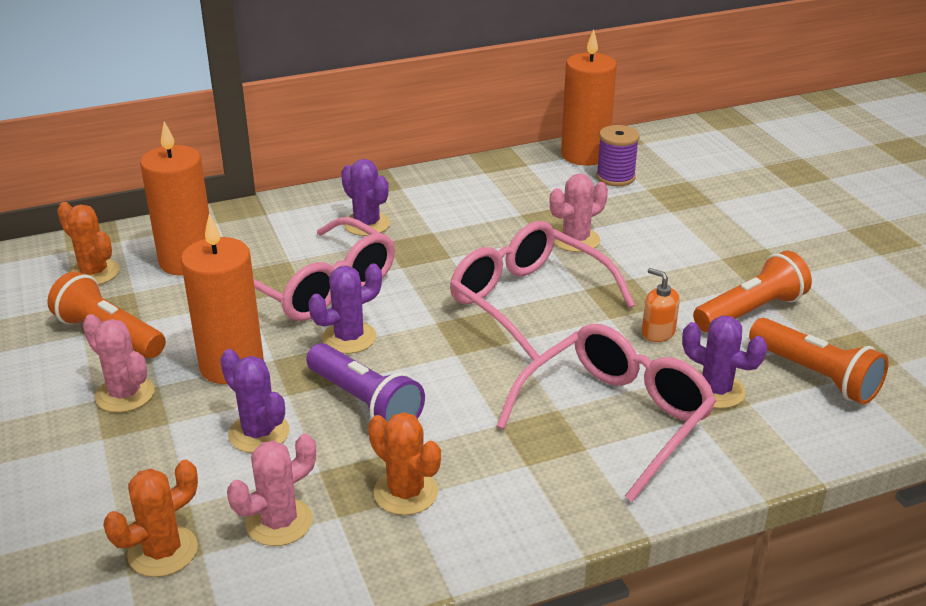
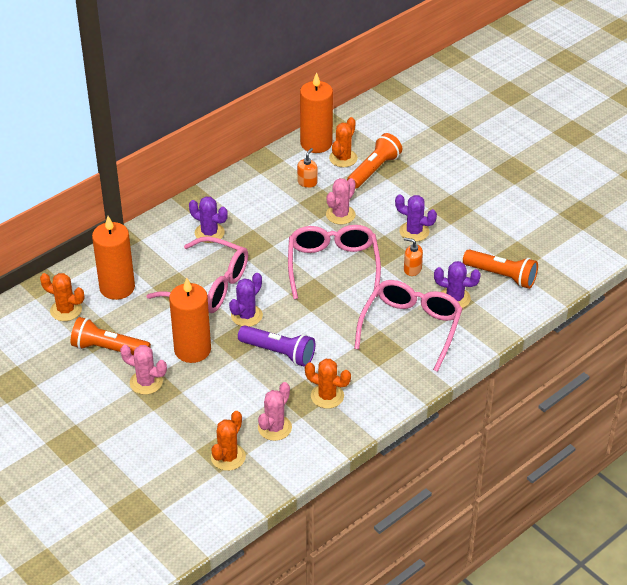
camera: 20 degrees left, 10 degrees up
(259, 433) = (234, 385): purple cactus -> purple cactus (414, 231)
(528, 301) = (333, 266): pink glasses -> pink glasses turned 60 degrees clockwise
(547, 194) = (307, 182): none -> orange soap dispenser
(615, 177) = (343, 158): purple spool -> orange cactus
(751, 311) = (456, 242): orange flashlight -> orange flashlight (374, 170)

